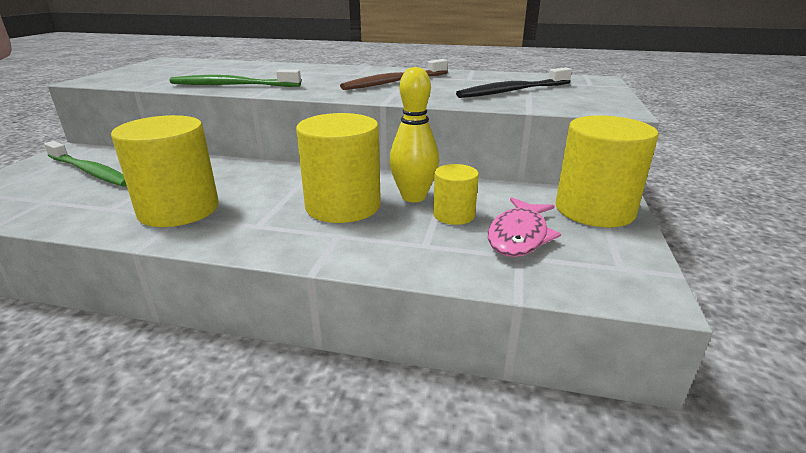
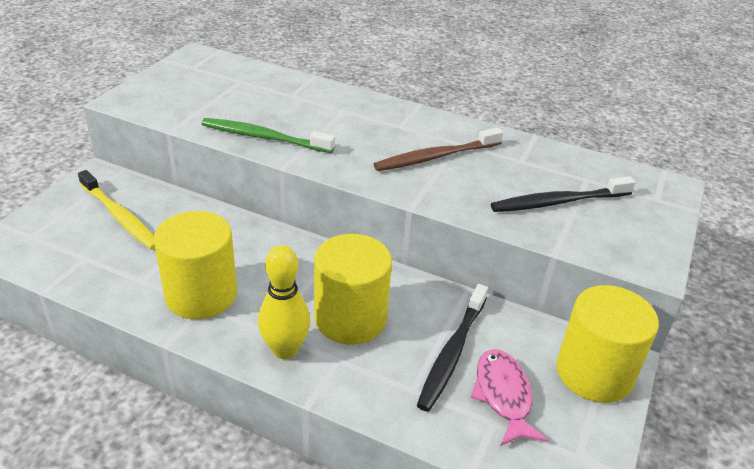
camera: 10 degrees right, 10 degrees up
(90, 171) = (120, 217): green toothbrush -> yellow toothbrush
(413, 197) = (421, 317): yellow bowling pin -> yellow bowling pin (285, 349)
(454, 215) = (452, 353): yellow cylinder -> black toothbrush
(519, 236) = (503, 395): pink fish -> pink fish turned 135 degrees clockwise

